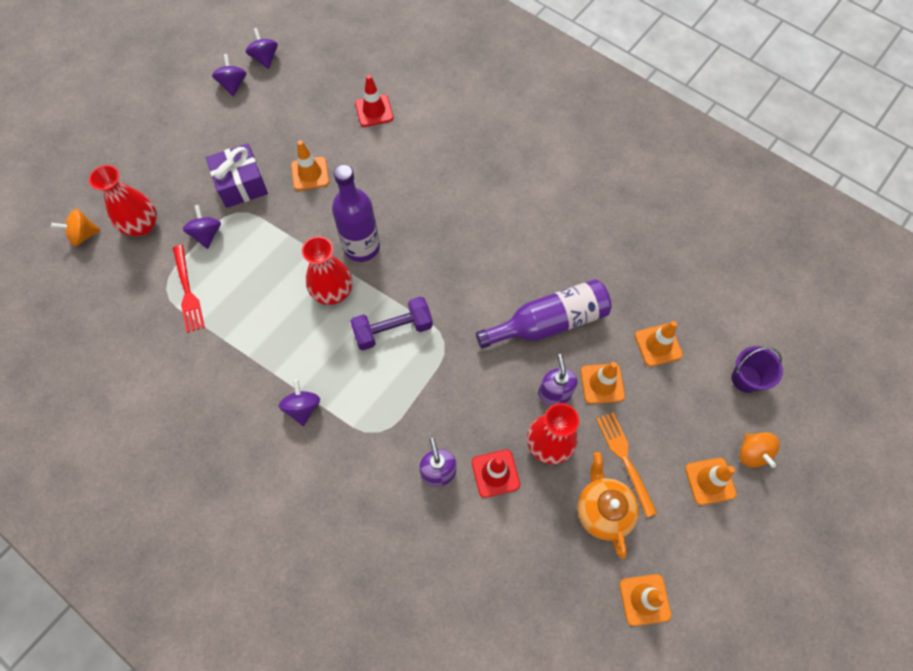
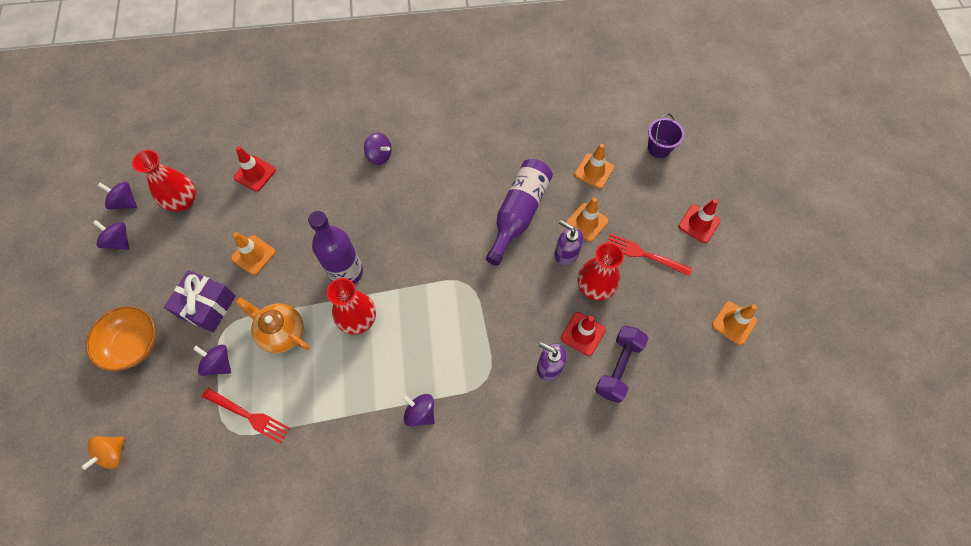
camera: 45 degrees left, 0 degrees up
(142, 225) = (157, 403): red vase -> red vase (183, 201)
(169, 169) = (133, 344): none -> orange bowl
(393, 330) = (426, 306): purple dumbbell -> purple dumbbell (618, 367)
(483, 175) = (379, 156): none -> purple spinning top
(602, 510) = (662, 295): orange teapot -> orange teapot (282, 332)
(625, 459) = (644, 254): orange fork -> red fork
(710, 481) = (699, 224): orange traffic cone -> red traffic cone
(752, 453) = (703, 187): orange spinning top -> none

